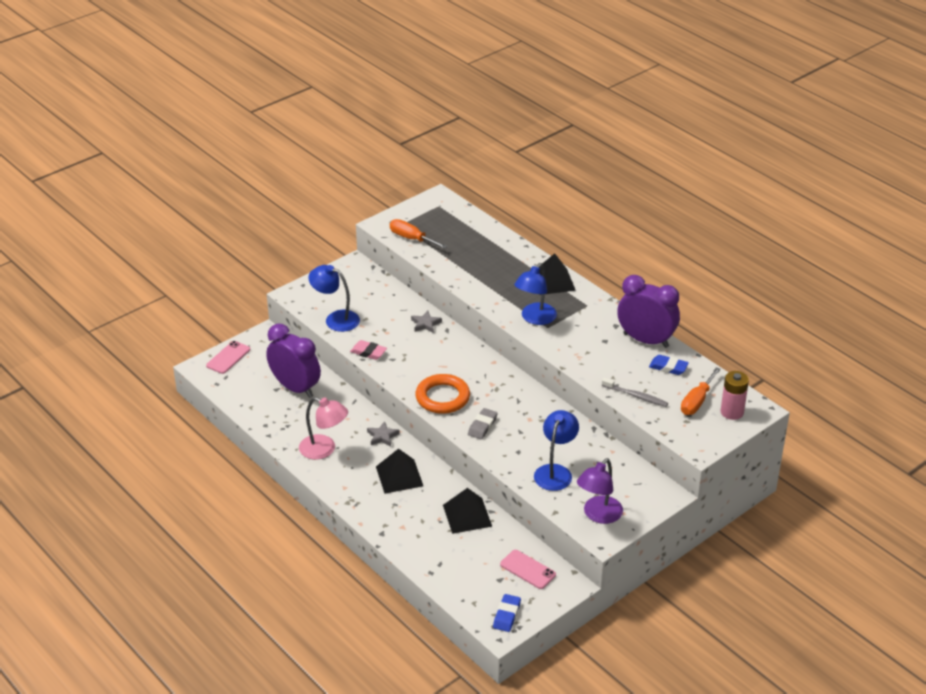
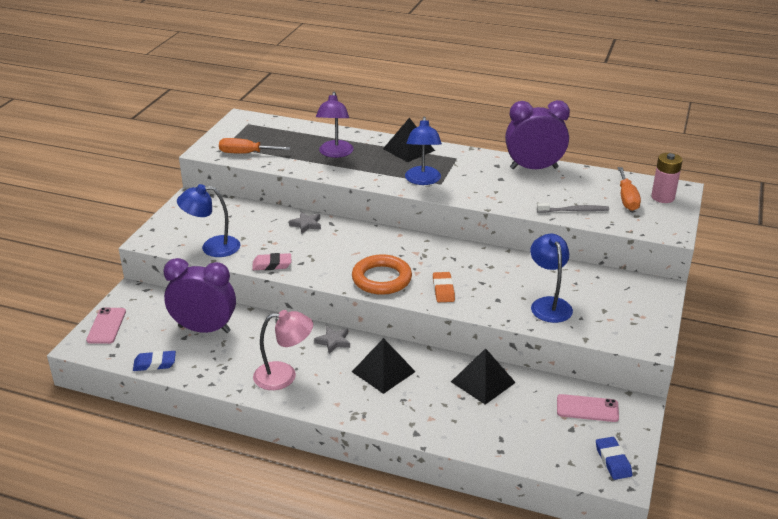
camera: 30 degrees left, 5 degrees down
(482, 426) = (443, 290): grey eraser -> orange eraser
(598, 515) = (625, 326): purple lamp -> purple lamp (335, 153)
(668, 367) = (575, 181): blue eraser -> blue eraser (155, 364)

